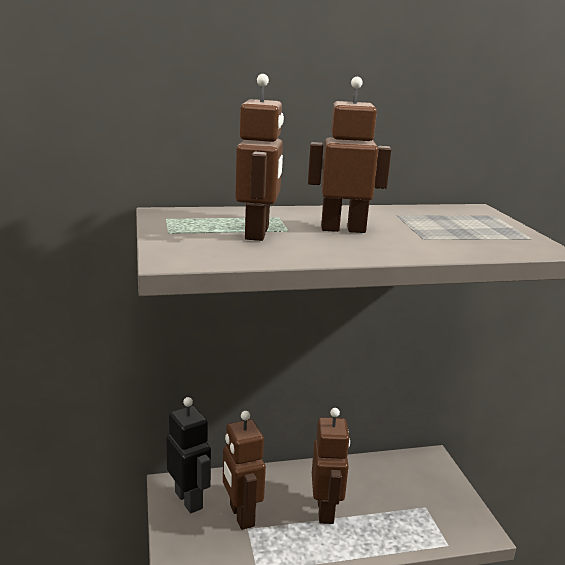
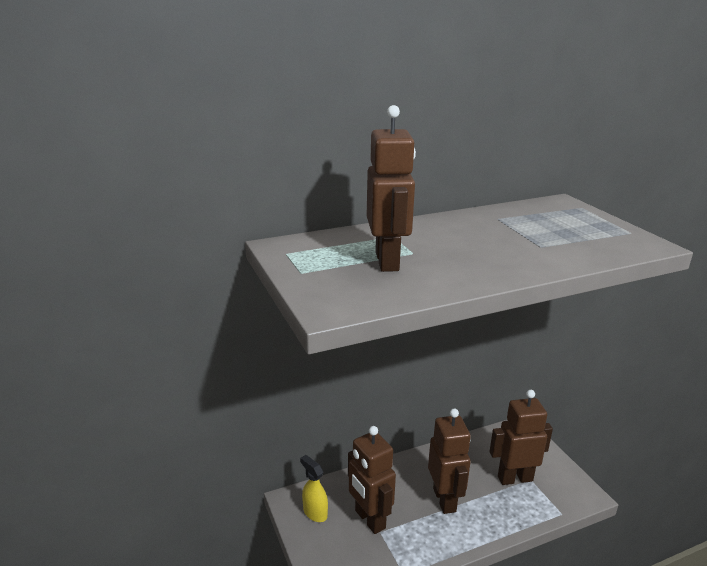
camera: 10 degrees left, 5 degrees up
(189, 500) = (315, 512): black robot -> yellow spray bottle
(343, 229) = (462, 245): brown robot -> brown robot (514, 478)

